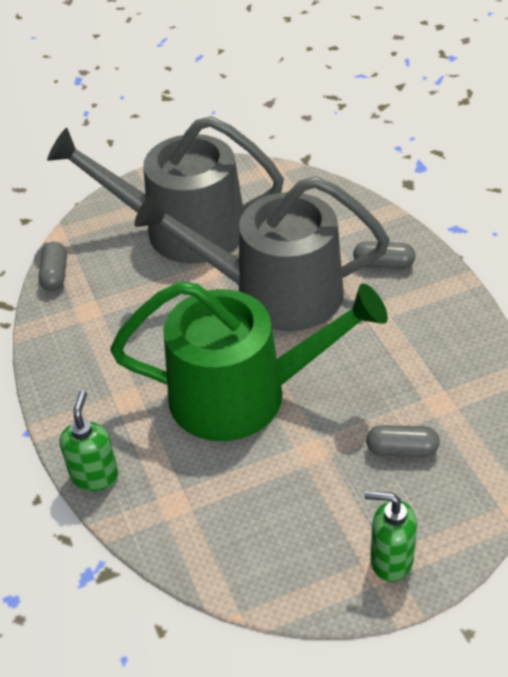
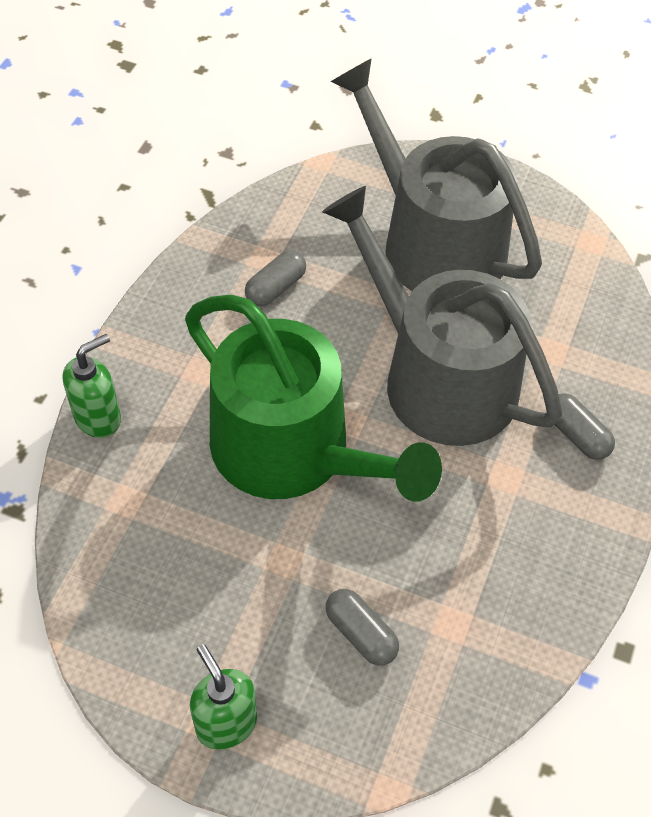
camera: 40 degrees right, 10 degrees up
(55, 275) = (277, 201): grey capsule -> grey capsule (276, 288)

